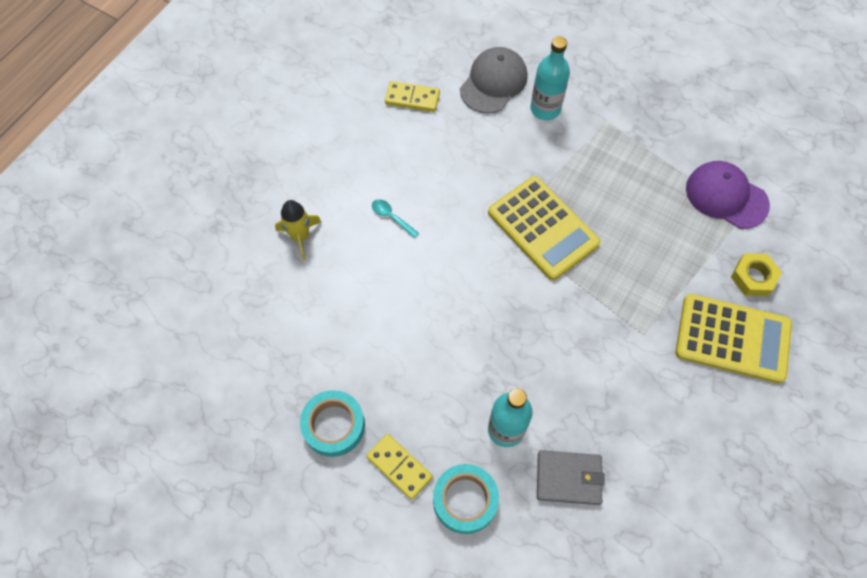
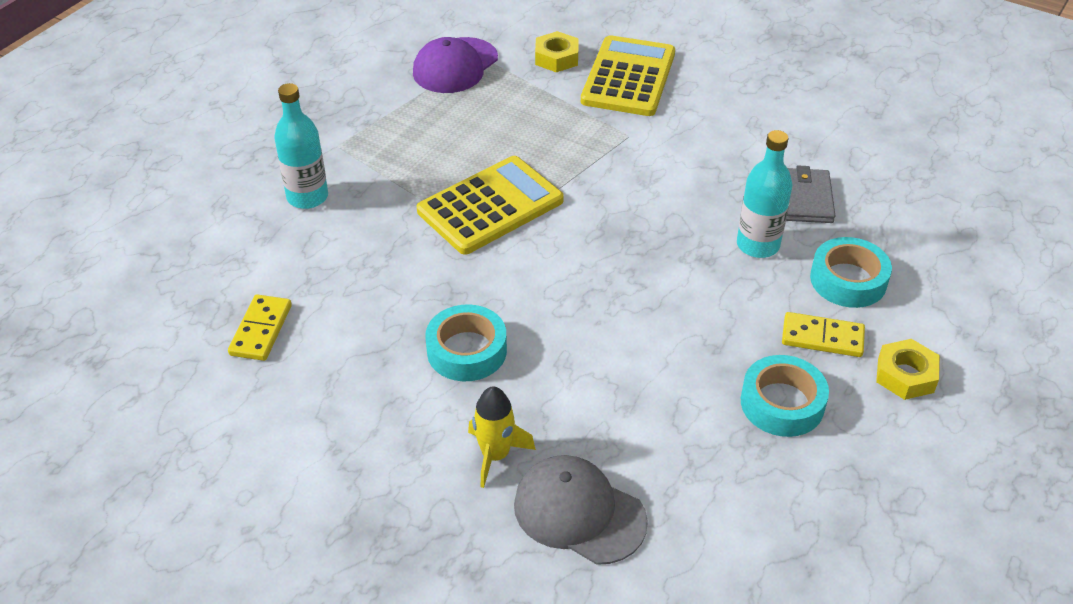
camera: 90 degrees left, 20 degrees down
(357, 527) = (905, 375): none -> yellow nut
(391, 217) = (467, 350): turquoise spoon -> turquoise tape
(399, 467) = (822, 338): yellow domino -> yellow domino turned 60 degrees clockwise
(493, 82) = (251, 244): grey cap -> grey cap (579, 512)

